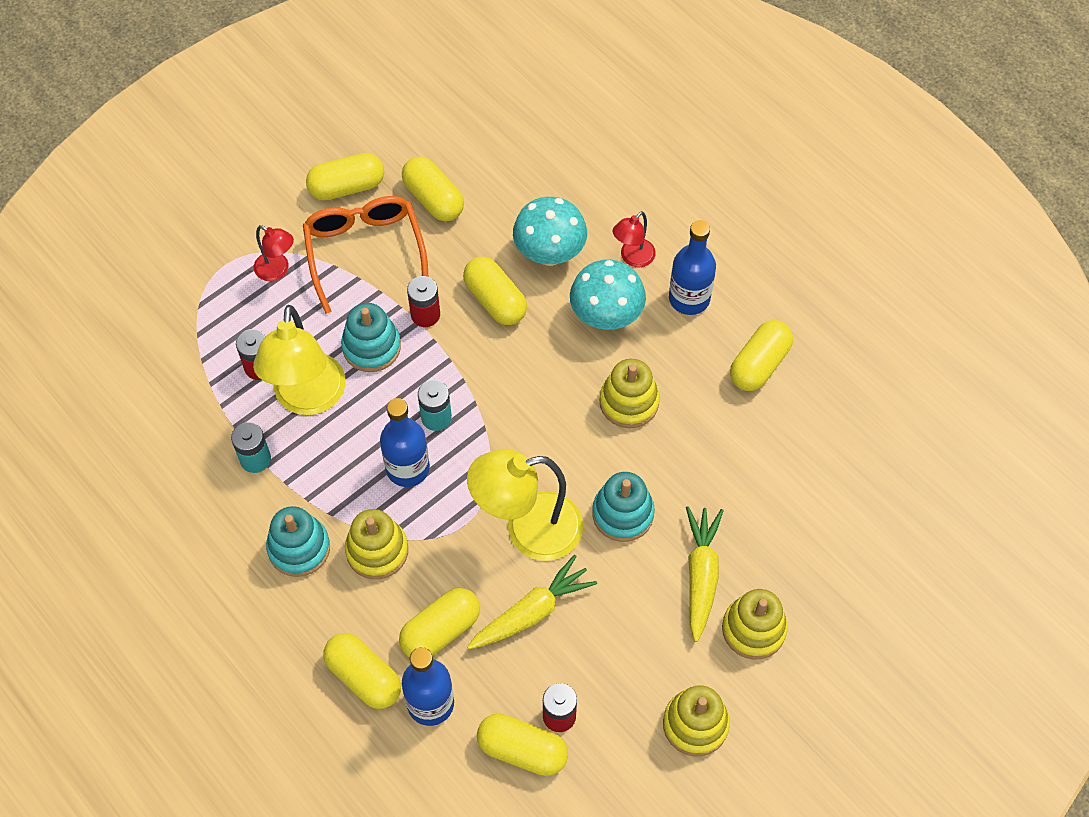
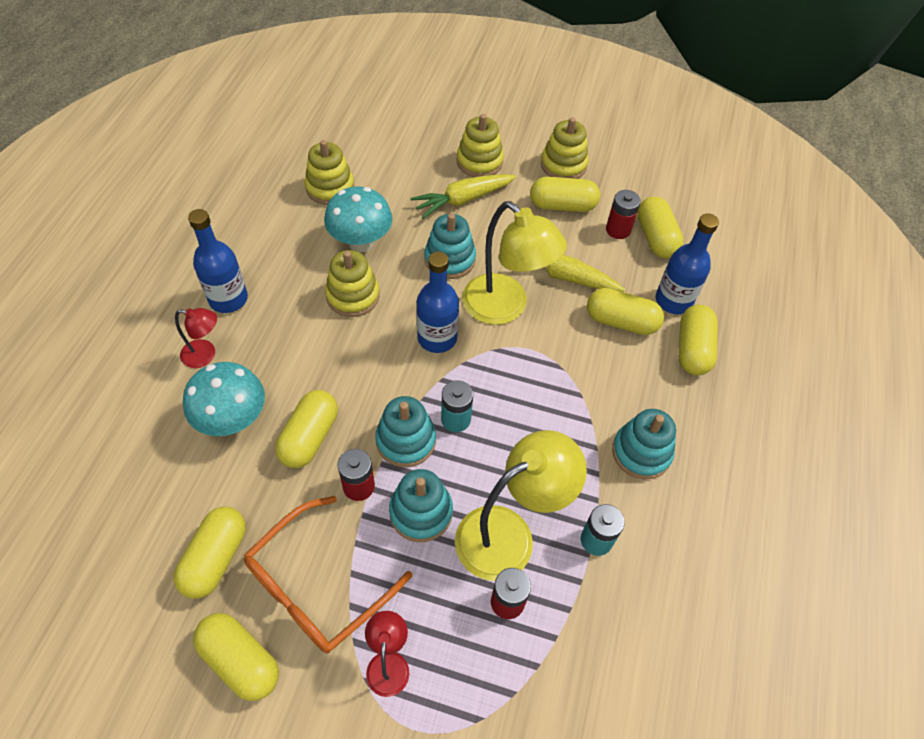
camera: 125 degrees left, 5 degrees down
(377, 550) = (598, 395): yellow stacking toy -> yellow stacking toy (330, 188)
(407, 468) = (515, 414): blue bottle -> blue bottle (437, 338)
(442, 368) = (406, 440): none -> turquoise stacking toy
(606, 316) = (279, 346): turquoise mushroom -> turquoise mushroom (361, 242)
(759, 364) = (268, 233): yellow capsule -> yellow capsule (562, 205)

